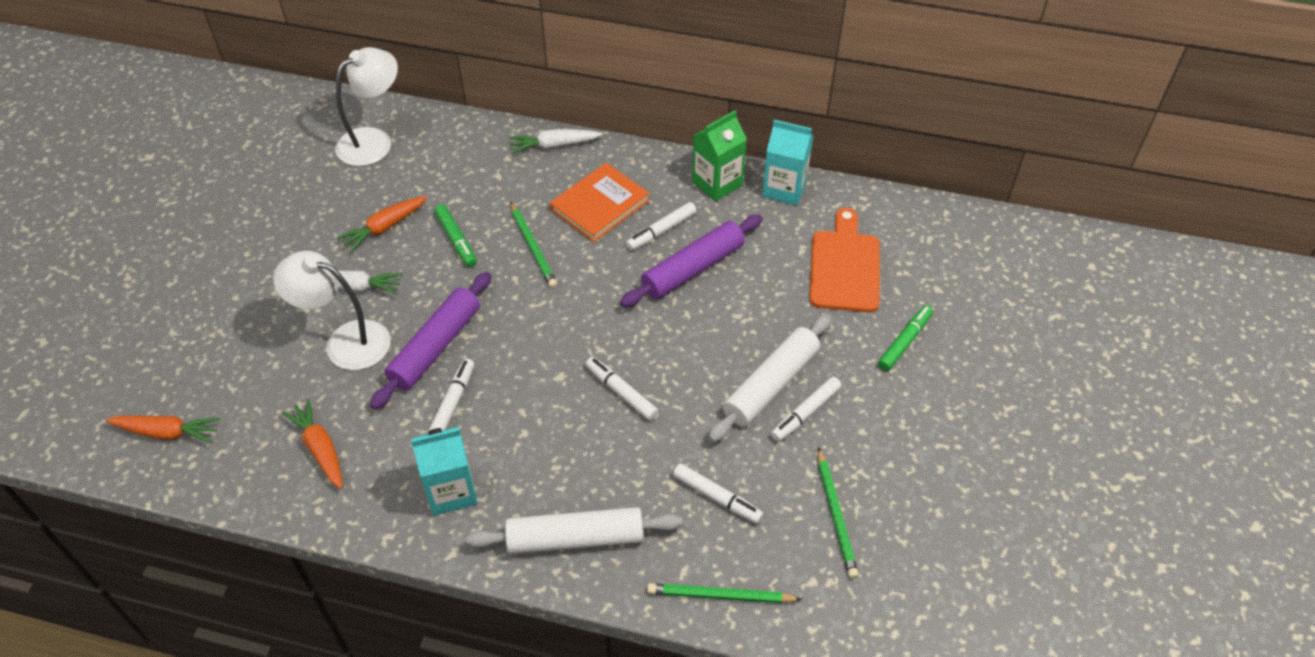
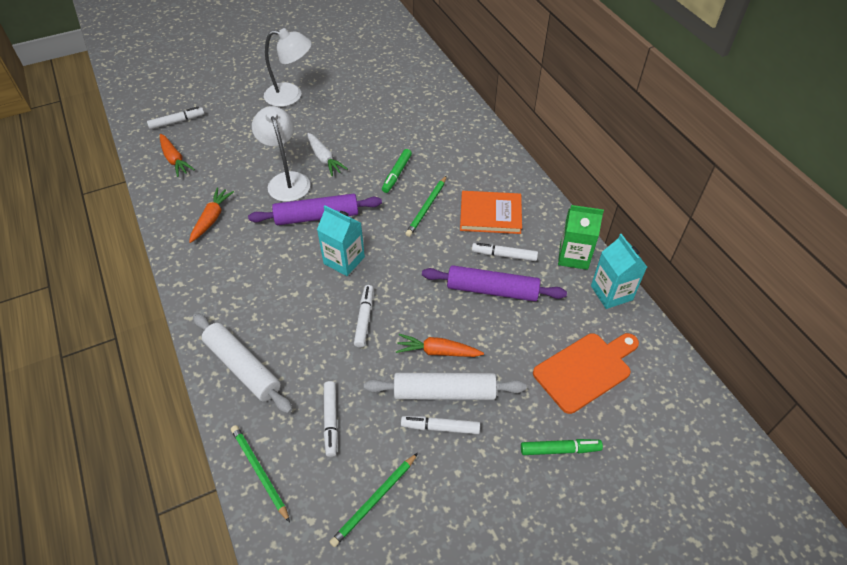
camera: 50 degrees right, 0 degrees up
(374, 141) = (426, 98): white lamp -> white lamp (291, 96)
(385, 228) = (374, 142): orange carrot -> orange carrot (437, 351)
(451, 491) = (229, 289): turquoise carton -> turquoise carton (344, 260)
(452, 403) = (287, 249): white marker -> white marker (177, 121)
(554, 146) = (510, 165): white carrot -> none

